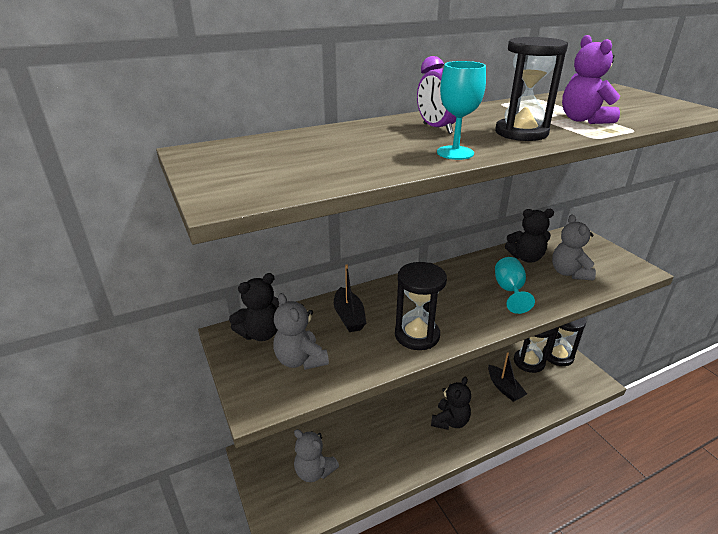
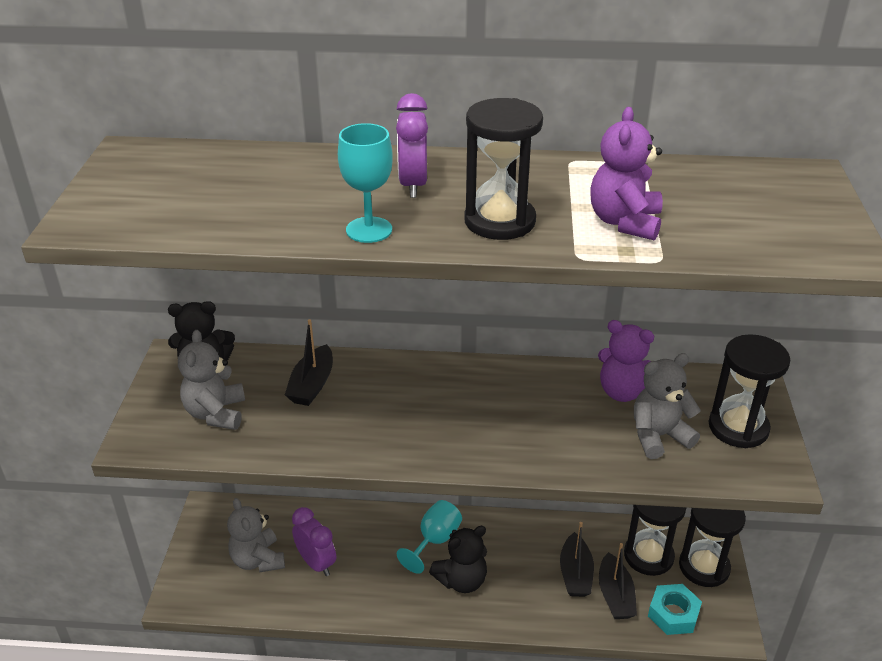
camera: 30 degrees right, 5 degrees up
(355, 454) = (316, 563): none -> purple clock
(417, 335) = (363, 437): black hourglass -> black hourglass (738, 427)
(509, 291) = (541, 428): turquoise goblet -> turquoise goblet (435, 540)
(526, 258) = (623, 392): black teddy bear -> purple teddy bear
(533, 390) = (615, 595): none -> black boat
(568, 386) = (673, 614): none -> turquoise nut
(569, 273) = (658, 436): grey teddy bear -> grey teddy bear turned 45 degrees clockwise

